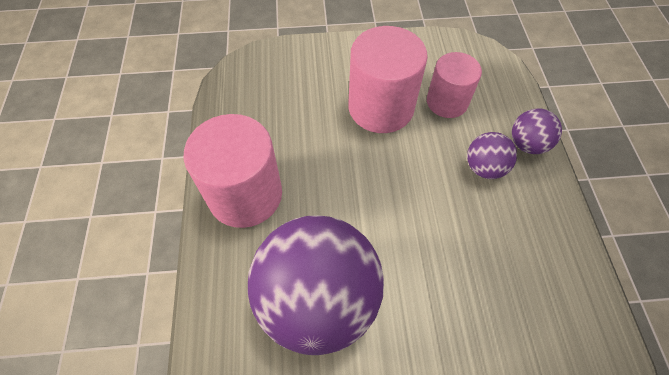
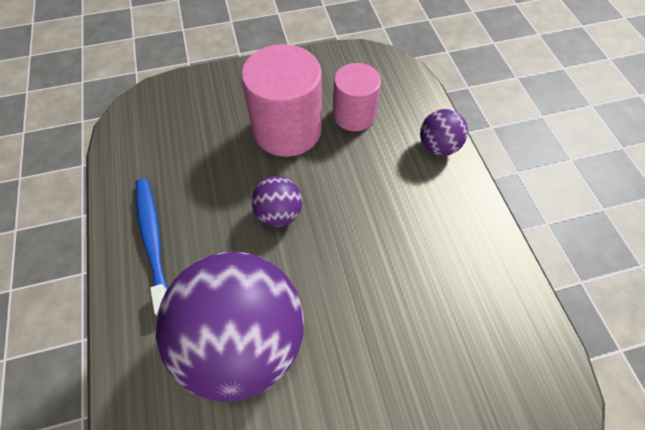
camera: 10 degrees left, 0 degrees up
(245, 195) = (153, 242): pink cylinder -> blue toothbrush
(484, 168) = (398, 176): purple ball -> purple ball (279, 213)

